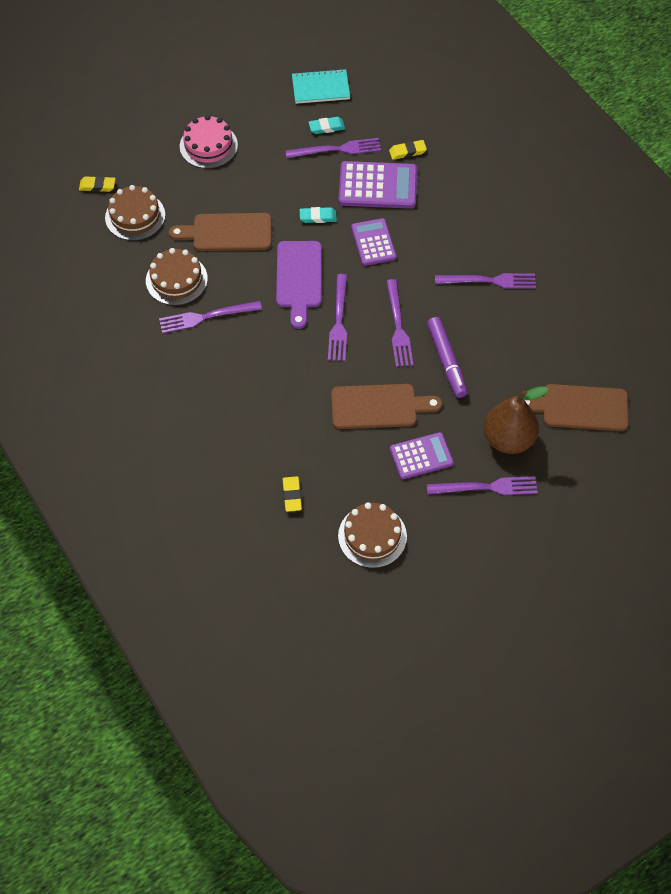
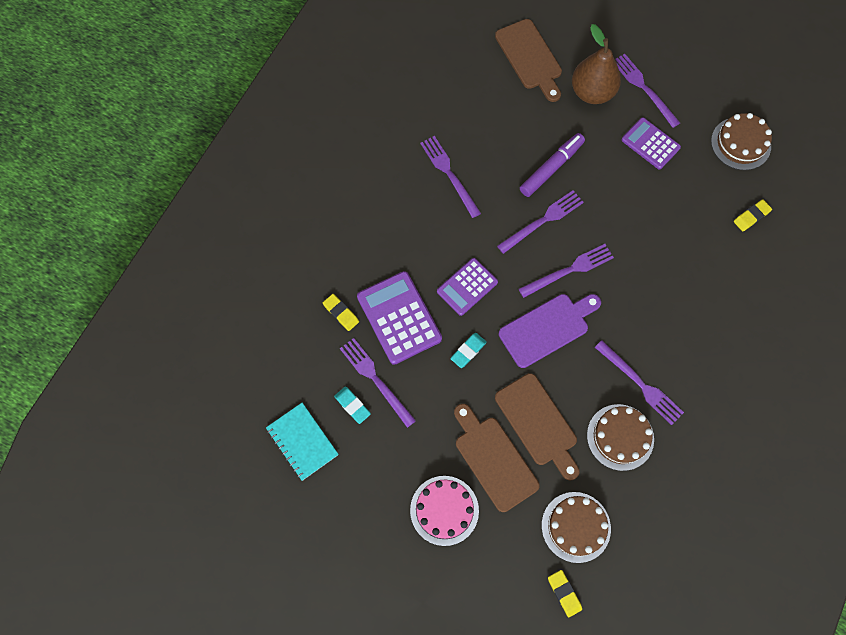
camera: 120 degrees left, 10 degrees up
(318, 217) = (468, 351): turquoise eraser -> turquoise eraser turned 75 degrees clockwise
(379, 406) = (629, 196): brown cutting board -> brown cutting board (493, 459)

